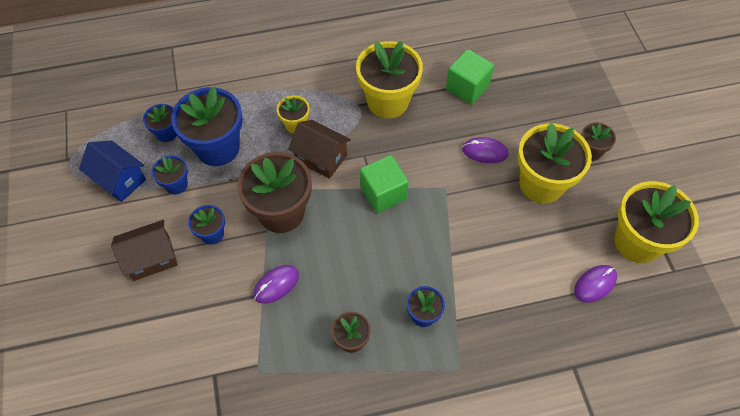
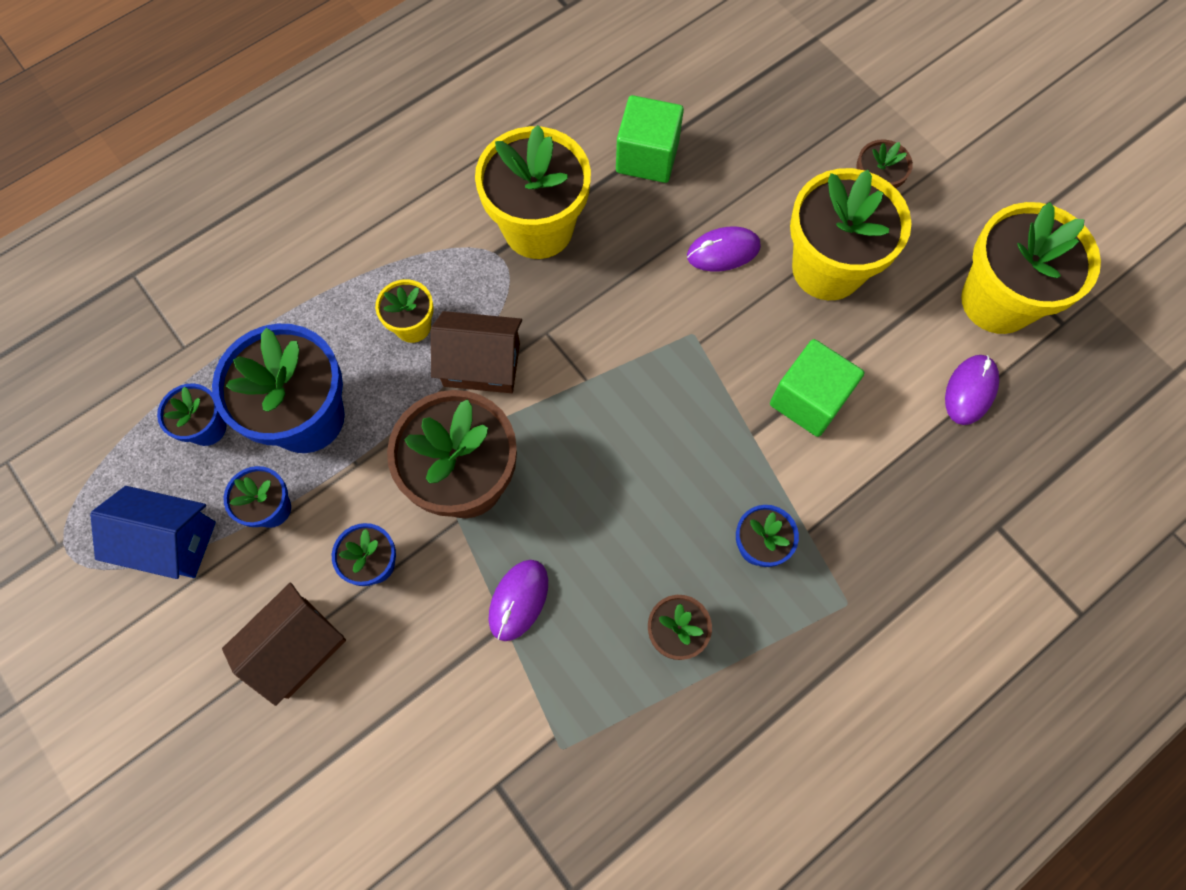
camera: 25 degrees left, 10 degrees up
(383, 193) = (606, 381): green cube -> green cube (808, 400)

